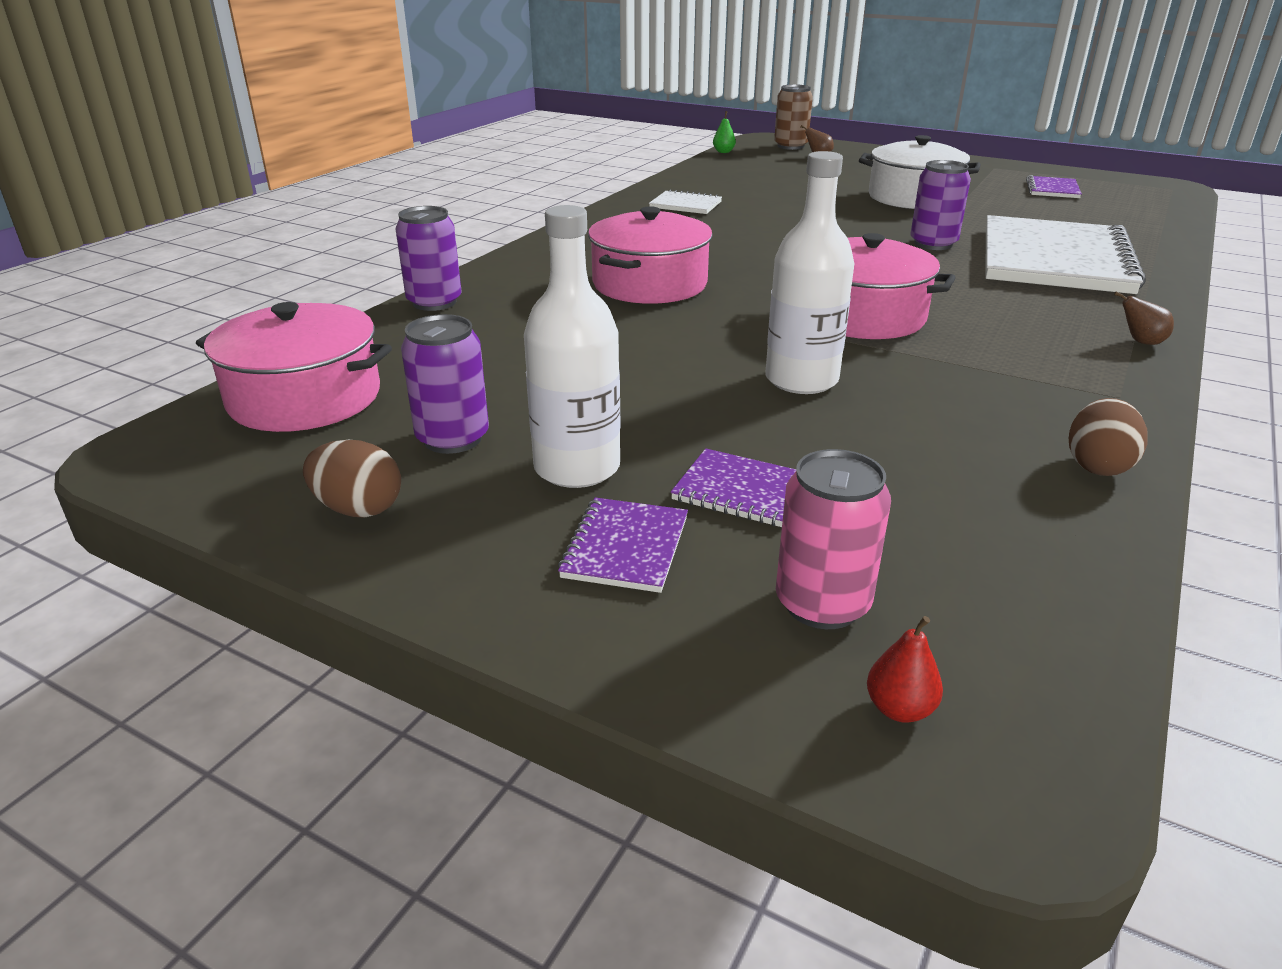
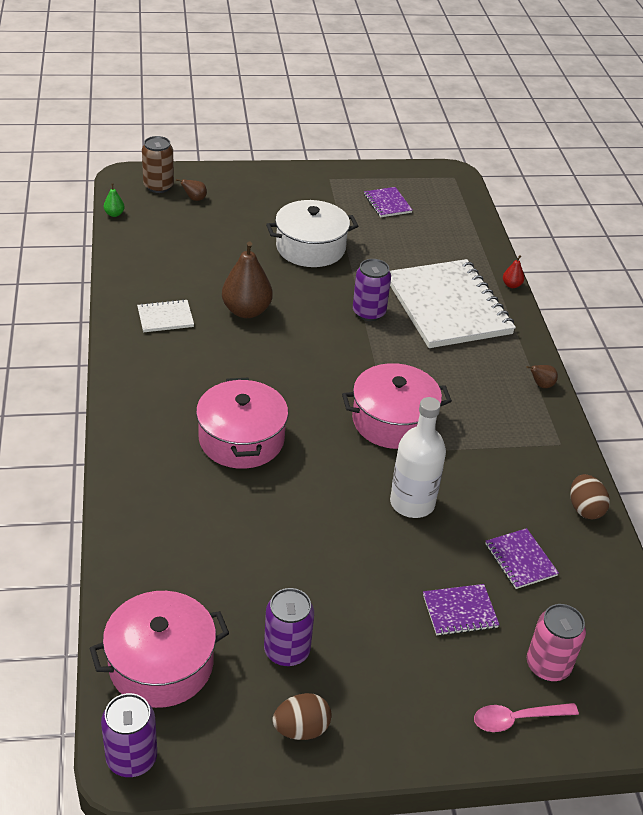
camera: 40 degrees left, 10 degrees up
(434, 302) = (123, 526): purple can -> purple can (131, 758)
(577, 468) = (372, 637): white bottle -> none
(625, 547) = (446, 679): purple notebook -> purple notebook (520, 560)
(683, 641) = (517, 719): none -> pink spoon
(780, 217) = (246, 311): none -> brown pear
(899, 709) = (612, 704): red pear -> red pear (511, 285)

